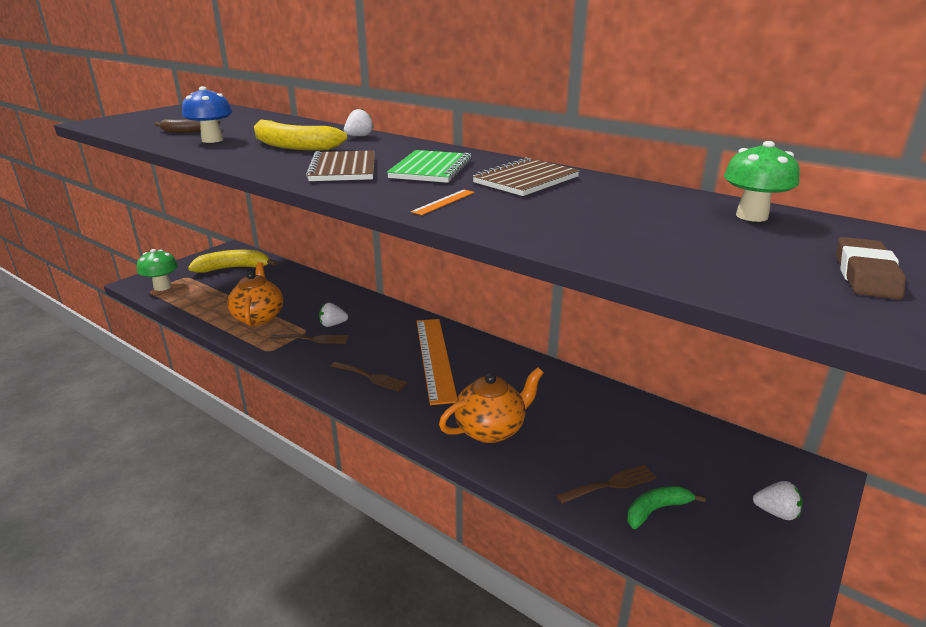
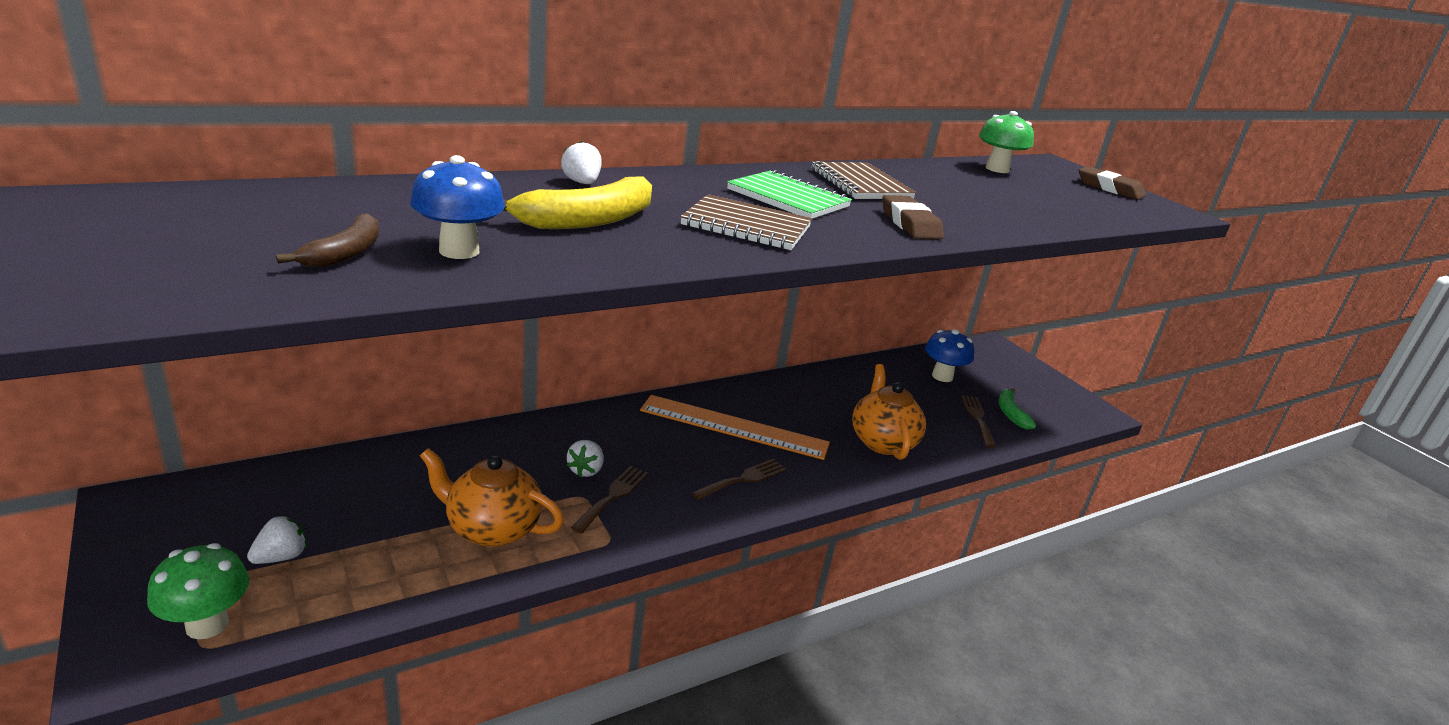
camera: 70 degrees left, 0 degrees up
(233, 268) = (245, 516): yellow banana -> none
(444, 202) = (910, 224): orange ruler -> brown eraser
(670, 446) = (942, 376): none -> blue mushroom
(776, 512) = (1024, 375): white strawberry -> white strawberry (281, 557)

